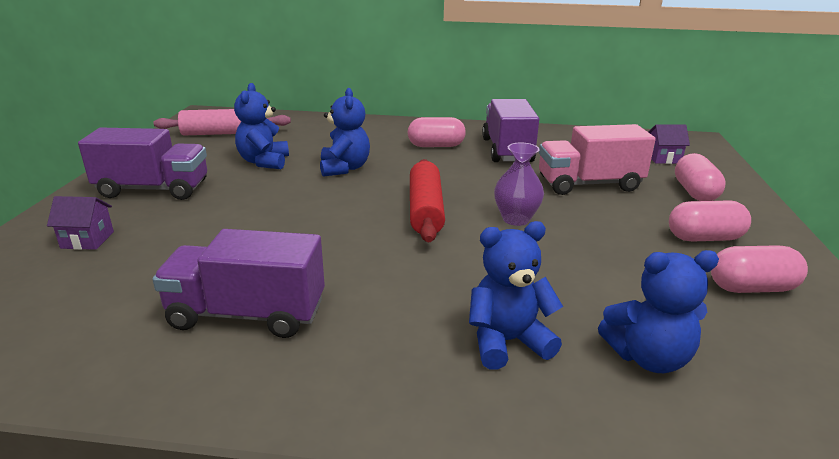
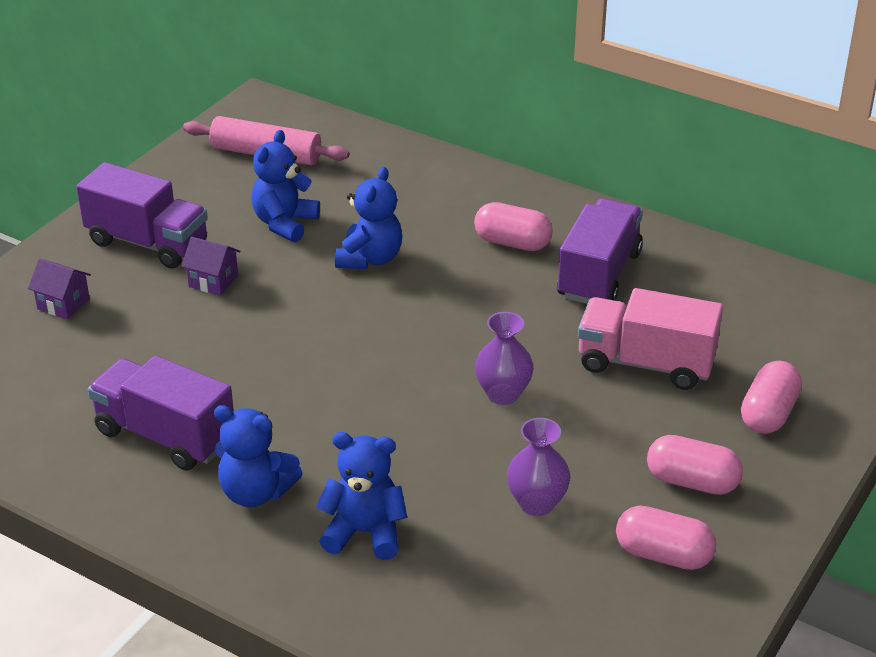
camera: 25 degrees right, 10 degrees up
(425, 210) = (413, 353): red rolling pin -> none
(620, 279) = (537, 503): none -> purple vase
(648, 357) = (473, 586): blue teddy bear -> blue teddy bear (256, 492)
(663, 158) = (800, 344): purple house -> purple house (213, 281)

